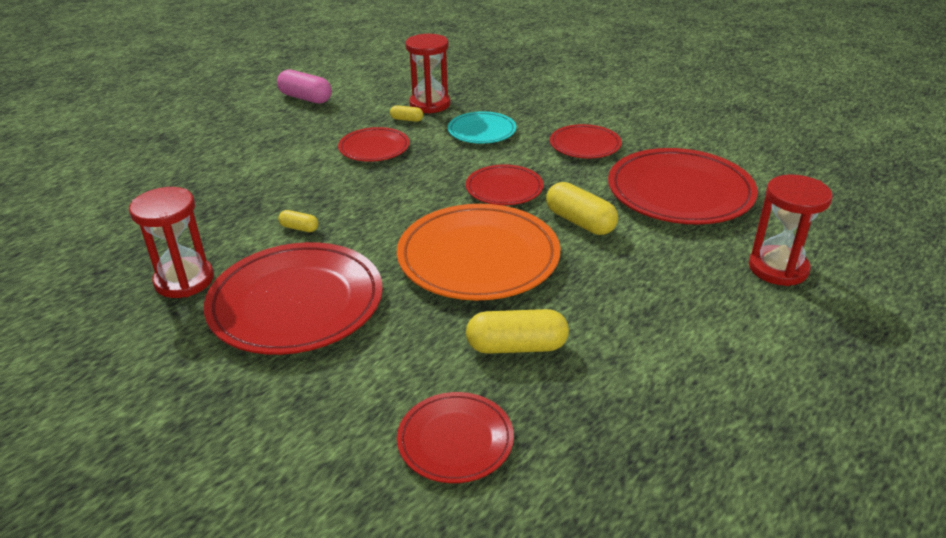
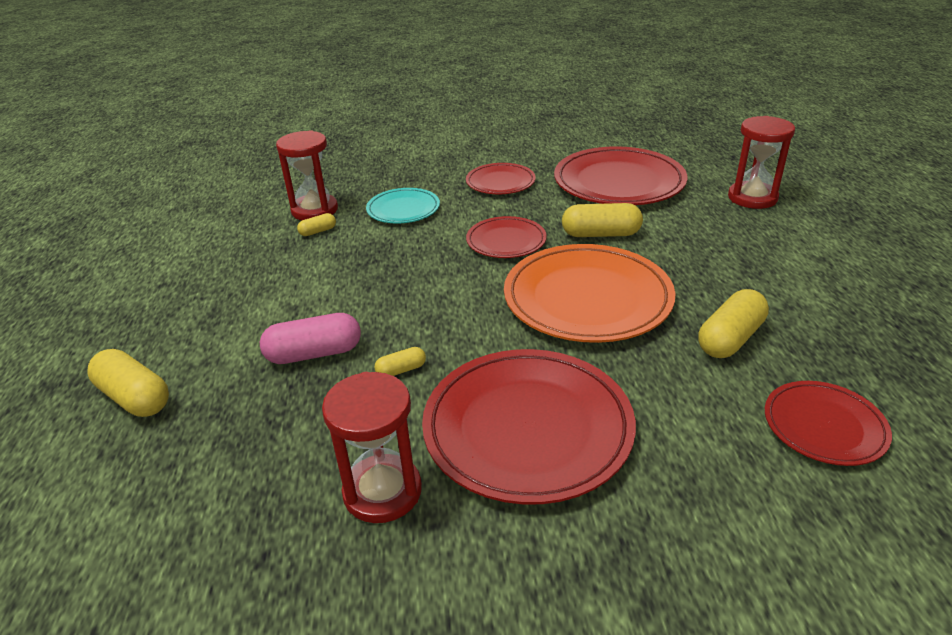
camera: 45 degrees left, 0 degrees up
(178, 164) = (134, 397): none -> yellow capsule
(305, 98) = (169, 262): pink capsule -> pink capsule (314, 353)
(374, 148) = (334, 268): red plate -> none

